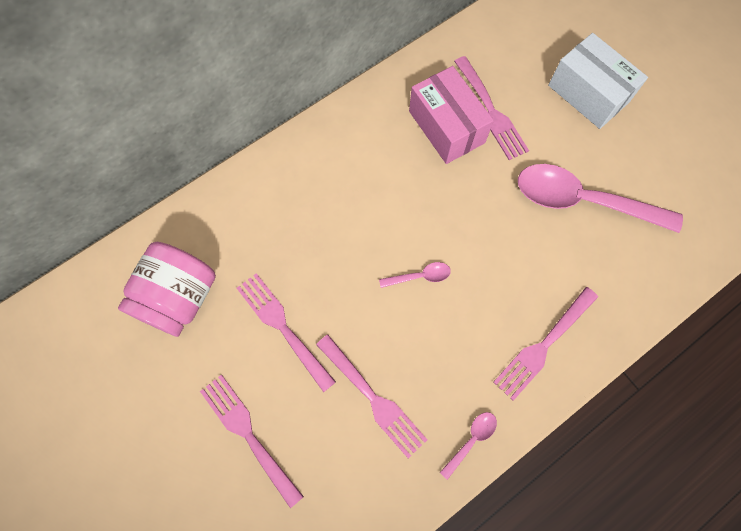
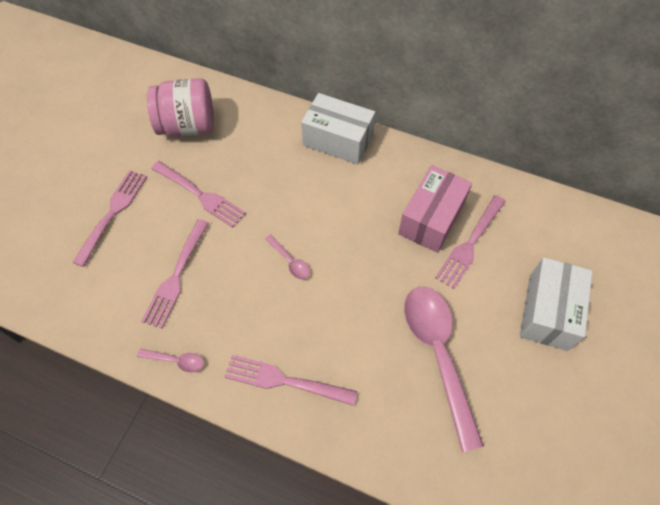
camera: 60 degrees right, 10 degrees down
(284, 328) = (199, 195): pink fork -> pink fork turned 105 degrees clockwise
(303, 156) = (338, 140): none -> white box

